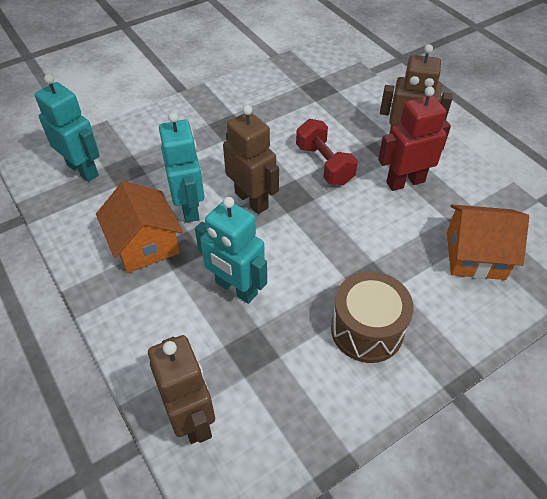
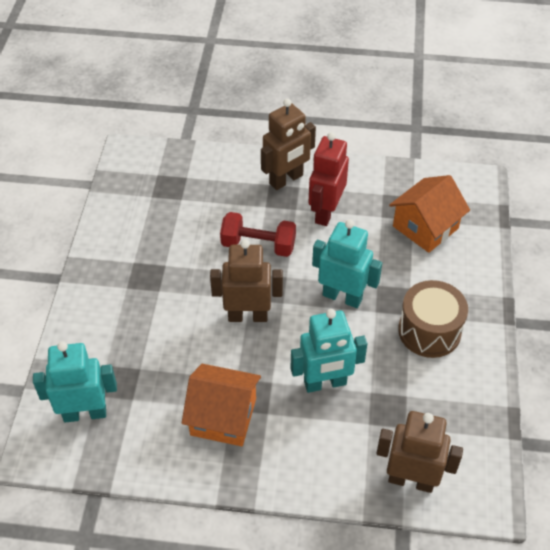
camera: 50 degrees left, 0 degrees up
(189, 207) = (213, 362): turquoise robot -> turquoise robot (342, 297)

